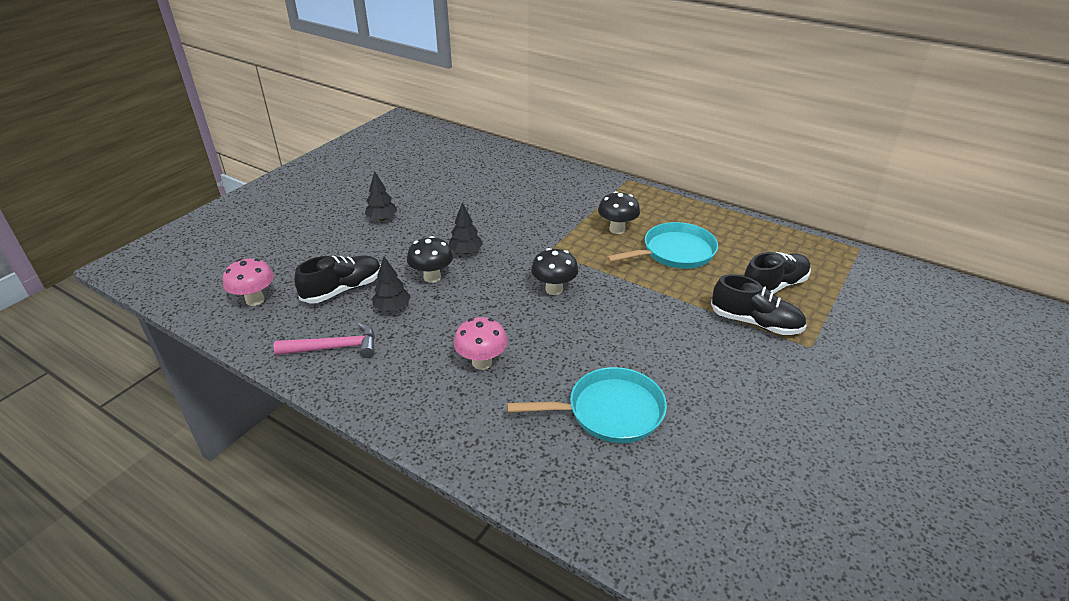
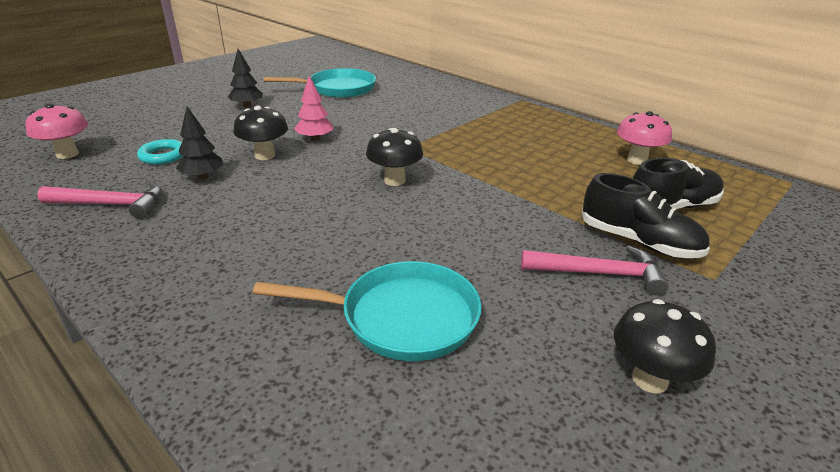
camera: 10 degrees right, 5 degrees down
(343, 290) = (163, 156): black shoe -> turquoise ring
(466, 252) = (315, 139): black tree -> pink tree
(482, 362) = (268, 240): pink mushroom -> pink mushroom (637, 160)
(617, 229) = (492, 137): black mushroom -> black mushroom (649, 379)
(674, 252) = (553, 163): turquoise pan -> turquoise pan (338, 89)
(732, 355) = (598, 273): none -> pink hammer

